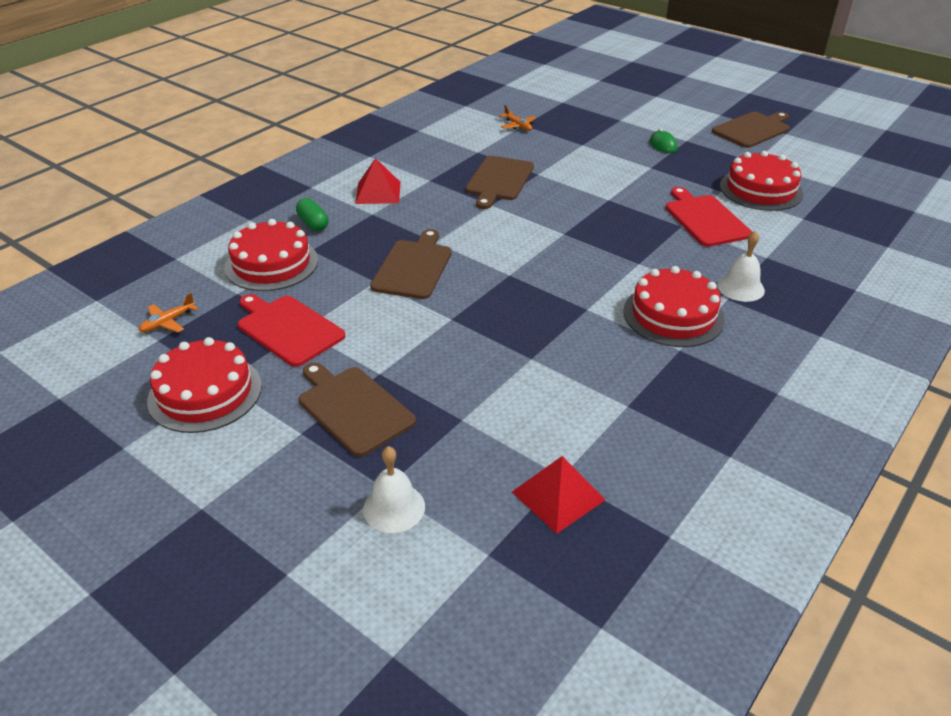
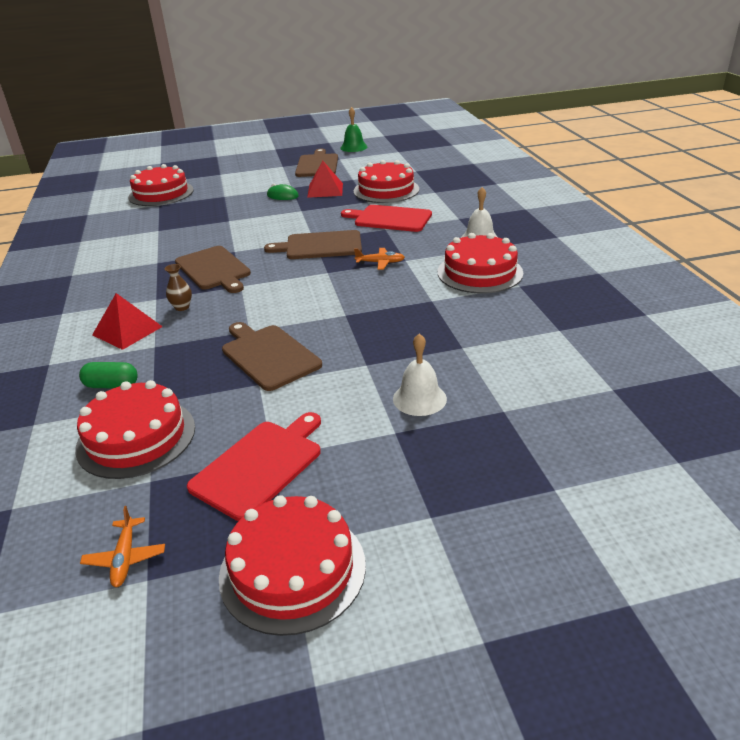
camera: 50 degrees left, 5 degrees down
(288, 329) = (259, 466): red cutting board -> red cutting board turned 135 degrees clockwise
(353, 408) = (428, 467): brown cutting board -> brown cutting board (320, 246)
(394, 507) = (586, 494): white bell -> white bell (419, 398)
(431, 197) = (182, 307): none -> brown vase
(518, 126) = (155, 233): orange plane -> orange plane (380, 263)
(558, 496) = (634, 400): red pyramid -> red pyramid (325, 190)
(581, 92) = (161, 193): none -> red cake
(825, 128) = (353, 147): none -> green bell

